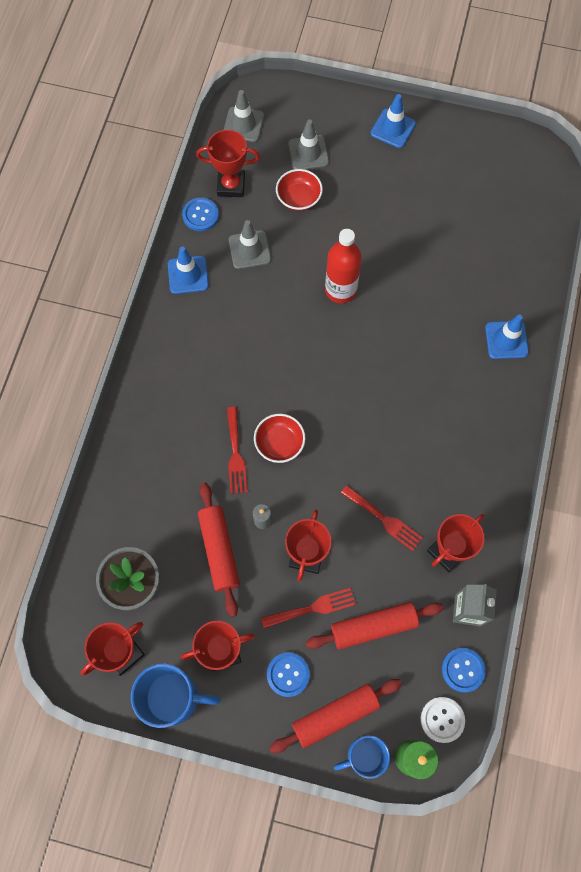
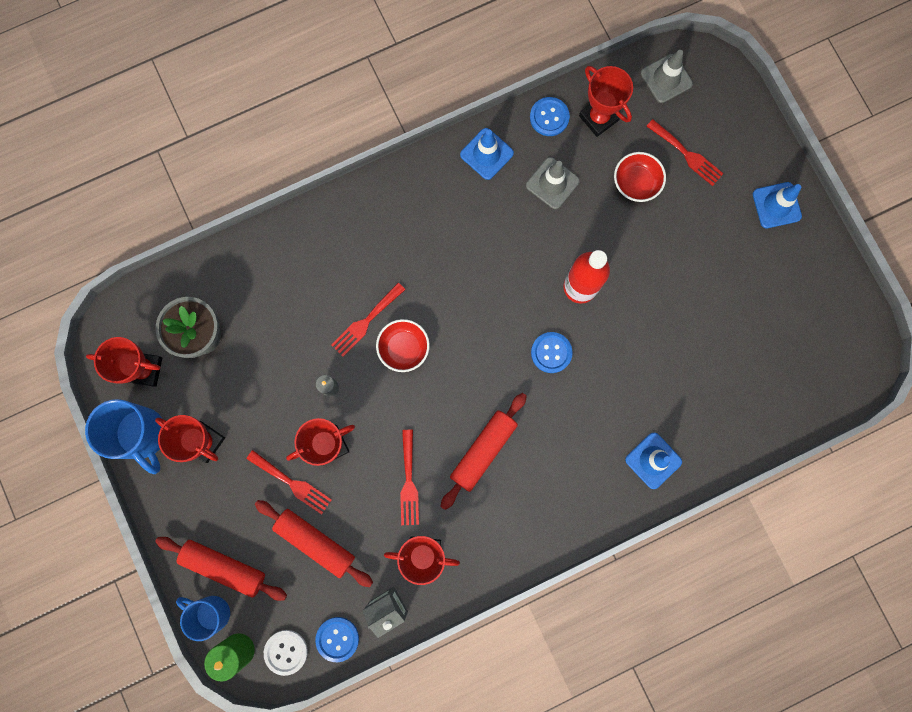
camera: 50 degrees right, 10 degrees up
(219, 550) = (279, 374): red rolling pin -> red rolling pin (483, 451)
(288, 674) = (226, 506): blue button -> blue button (551, 352)
(308, 153) = (687, 154): grey traffic cone -> red fork

